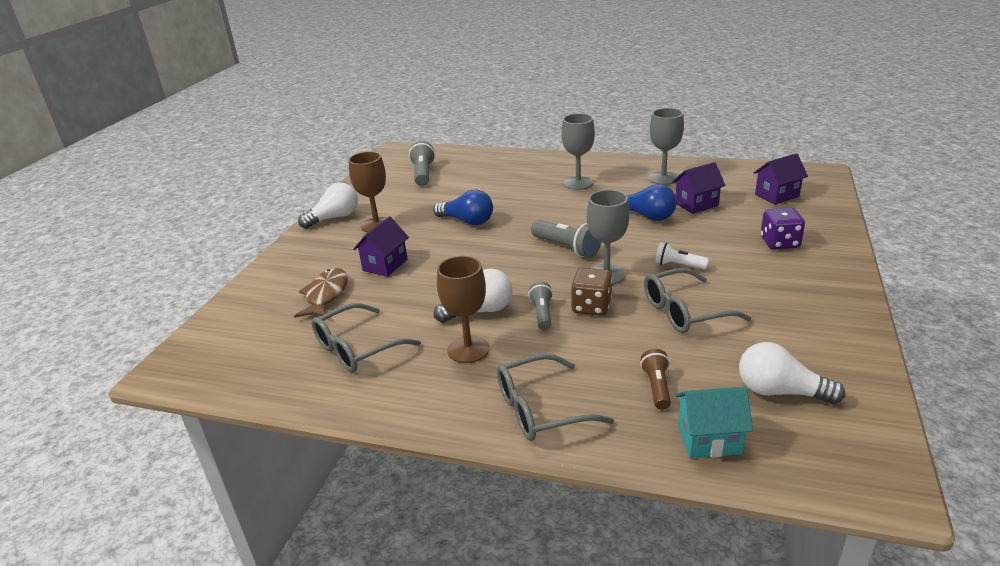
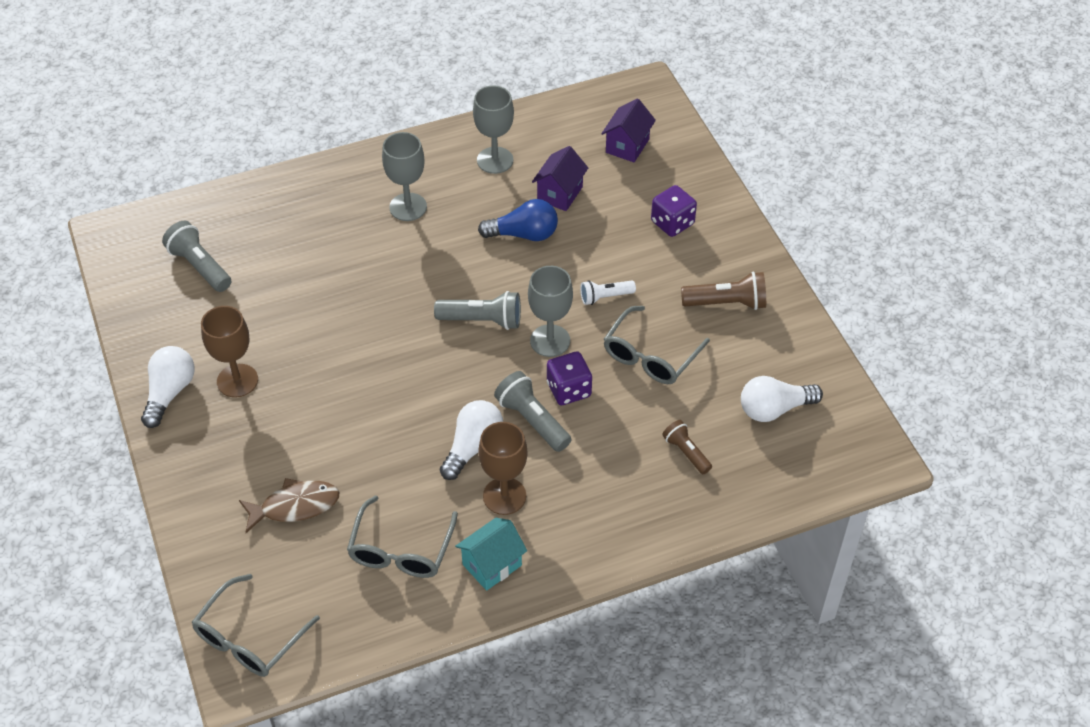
camera: 40 degrees left, 20 degrees up
(326, 295) = (295, 506): brown fish -> brown fish turned 105 degrees clockwise
(385, 265) = (314, 435): purple house -> none
(467, 221) = (339, 326): blue light bulb -> none
(540, 409) = (617, 523): grey glasses -> grey glasses (249, 638)
(542, 314) = (532, 420): grey flashlight -> grey flashlight, size x1.55
(591, 307) = (568, 390): brown dice -> purple dice
(709, 440) = (755, 482): turquoise house -> turquoise house (492, 565)
(790, 303) = (726, 303): none -> brown flashlight

